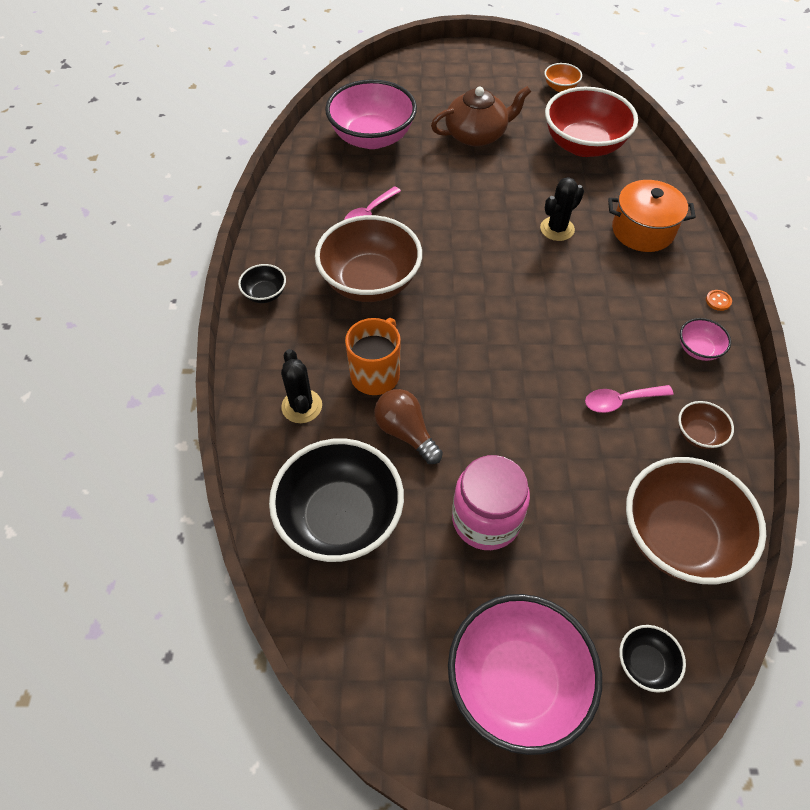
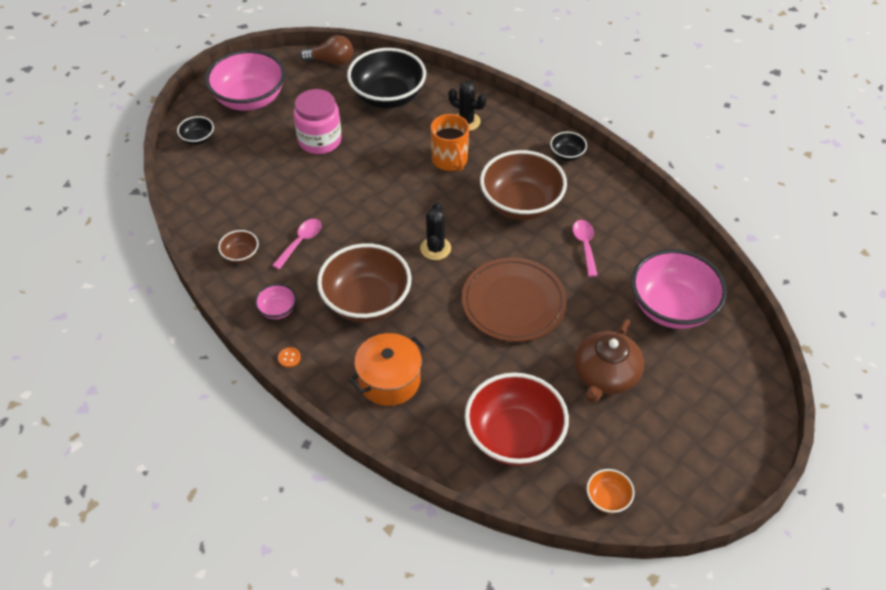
camera: 135 degrees right, 5 degrees down
(406, 432) = (400, 147): brown light bulb -> brown light bulb (331, 61)
(481, 215) = (513, 302): none -> brown plate
(557, 229) = (451, 332): black cactus -> black cactus (435, 248)
(678, 537) = (216, 196): brown bowl -> brown bowl (366, 301)

